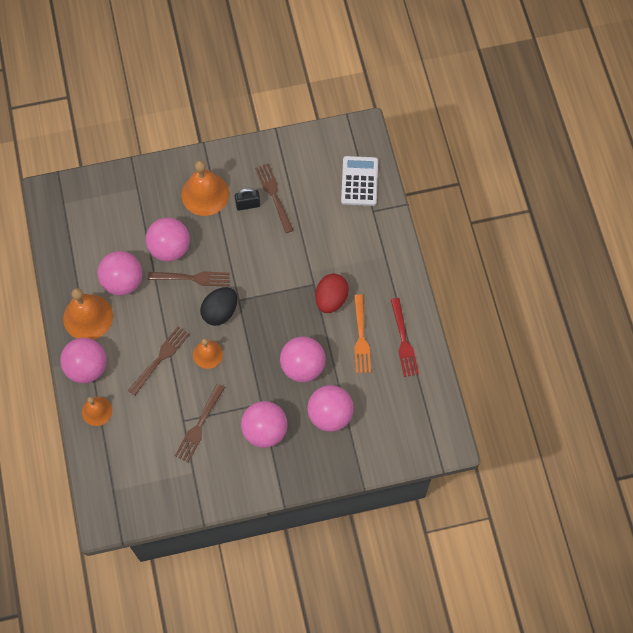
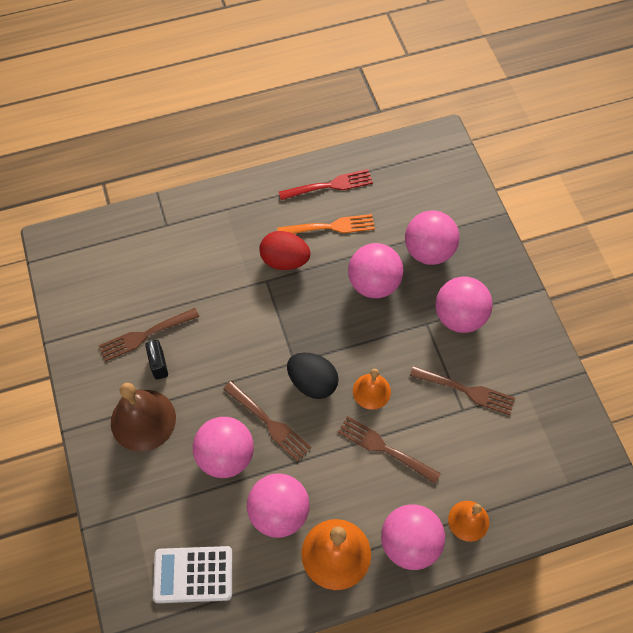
camera: 95 degrees left, 5 degrees down
(192, 278) = (268, 422): brown fork -> brown fork turned 135 degrees clockwise
(205, 194) = (143, 420): orange bell -> brown bell
(359, 181) = (125, 241): white calculator -> white calculator (193, 574)

